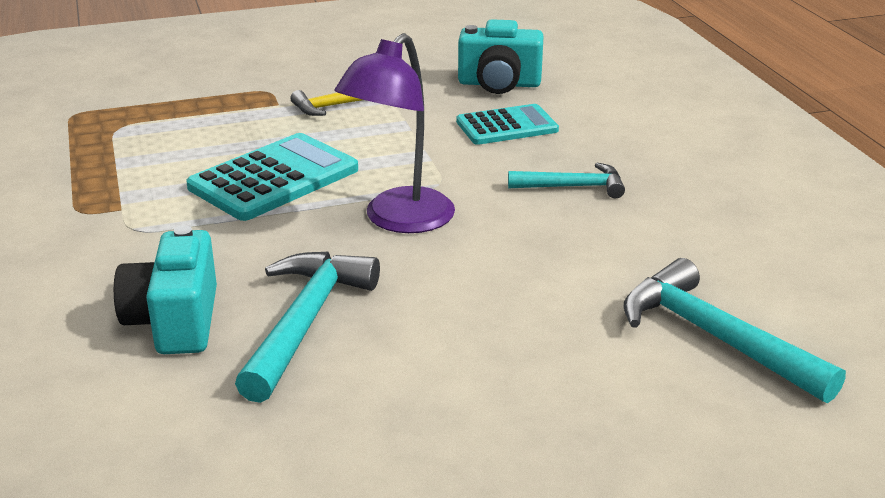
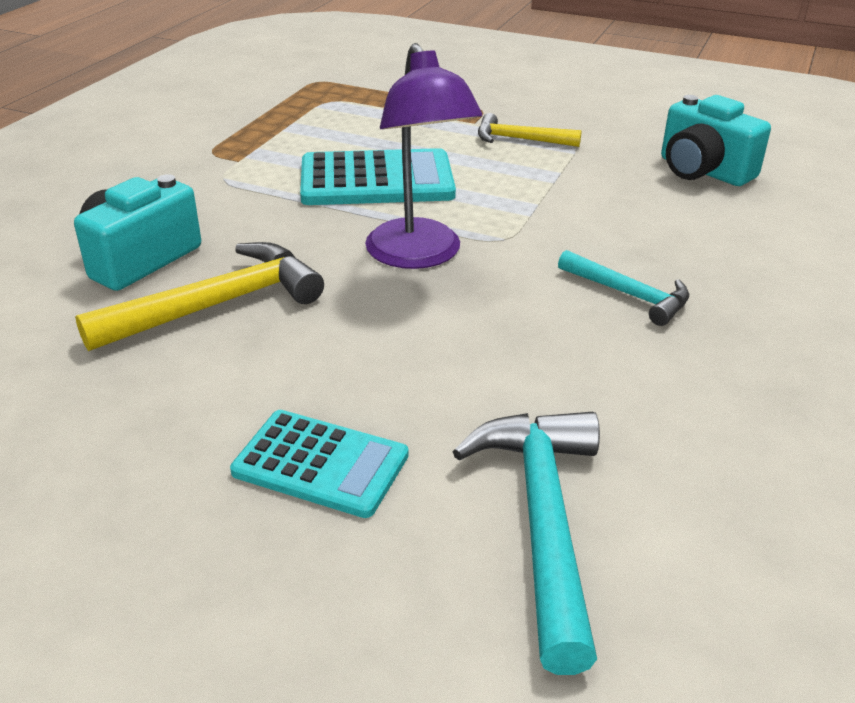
camera: 40 degrees right, 5 degrees up
(305, 322) = (217, 305): turquoise hammer -> yellow hammer
(399, 220) = (419, 256): purple lamp -> purple lamp turned 90 degrees counterclockwise
(507, 126) = (650, 212): turquoise calculator -> turquoise calculator (321, 464)

